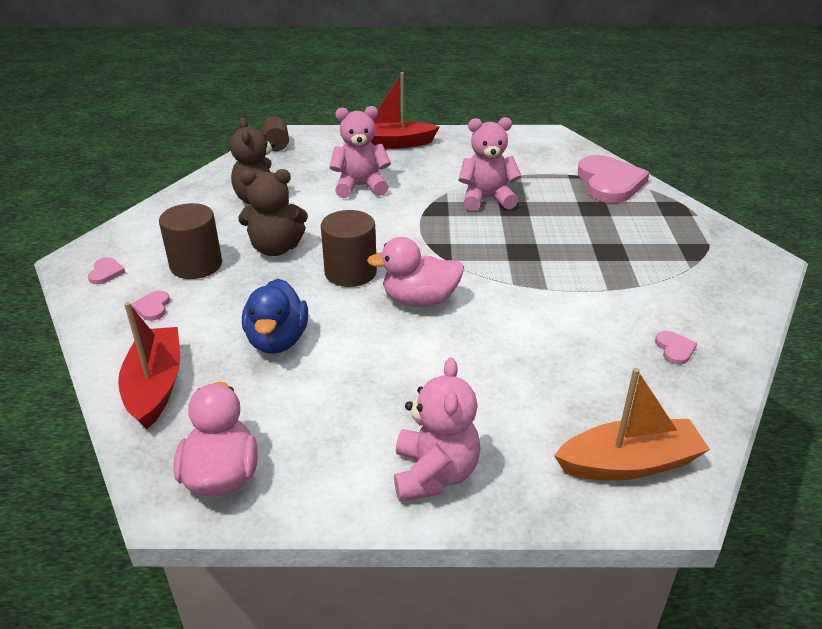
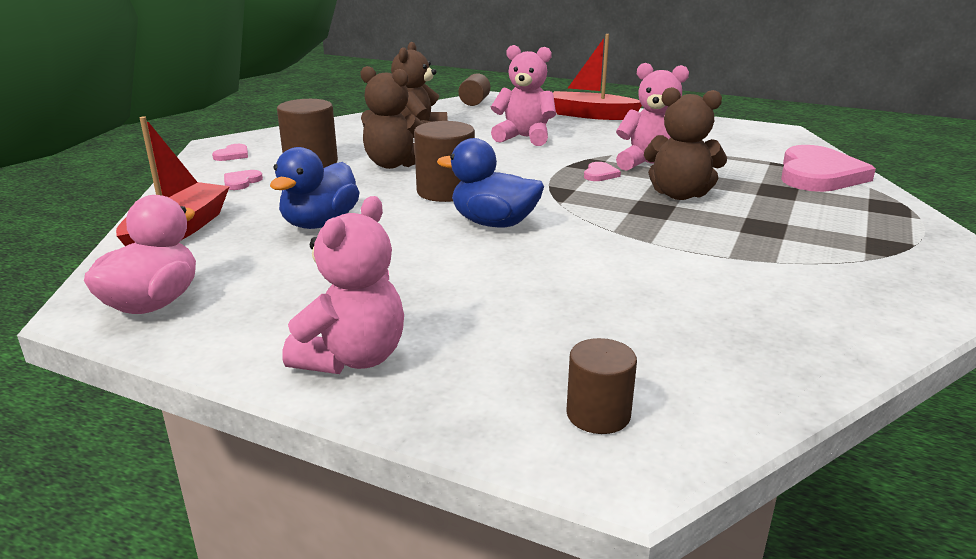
camera: 25 degrees right, 10 degrees down
(420, 300) = (494, 223): pink duck -> blue duck
(531, 230) = (679, 194): none -> brown teddy bear
(629, 463) = (598, 414): orange boat -> brown cylinder
(674, 349) = (770, 325): pink heart -> pink heart (600, 174)

